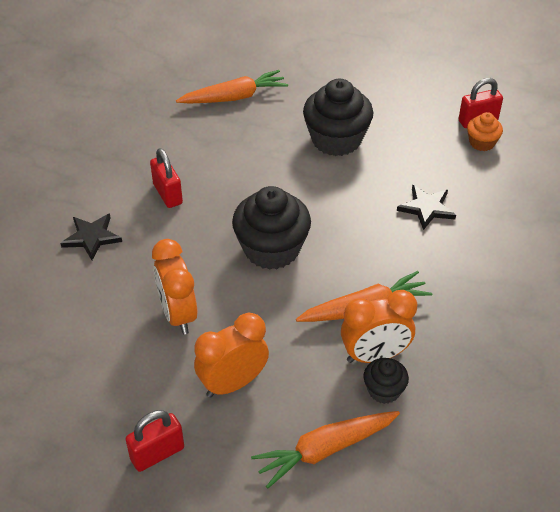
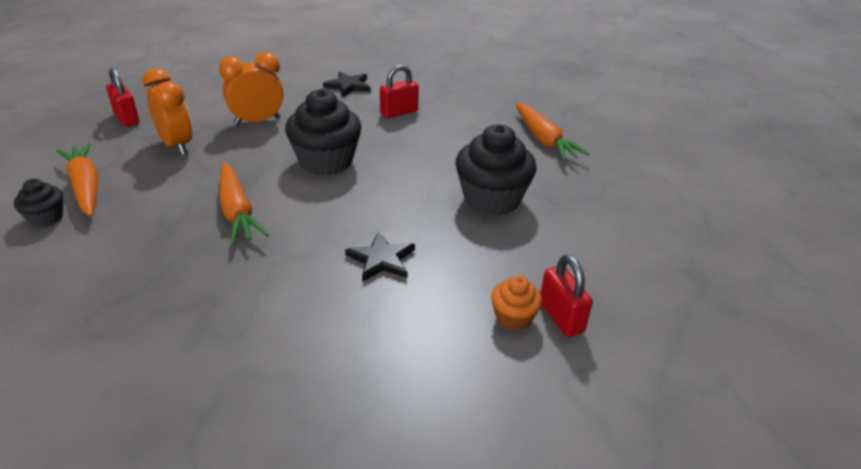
camera: 85 degrees right, 10 degrees down
(374, 355) = (176, 215): orange clock -> none
(384, 390) = (132, 219): black cupcake -> black cupcake (46, 218)

